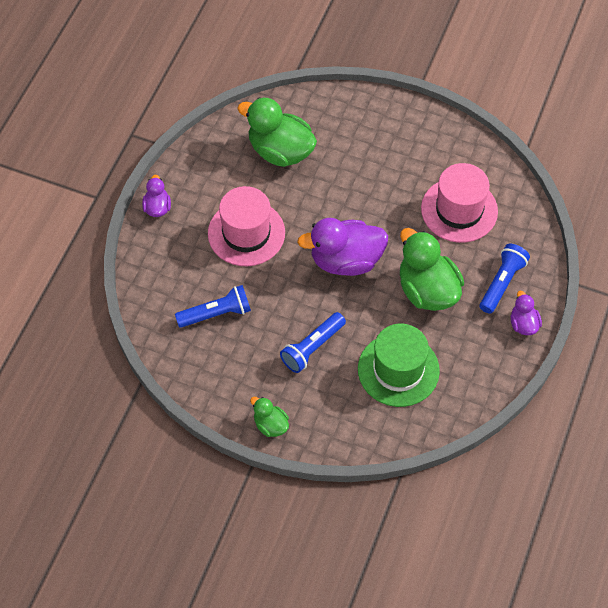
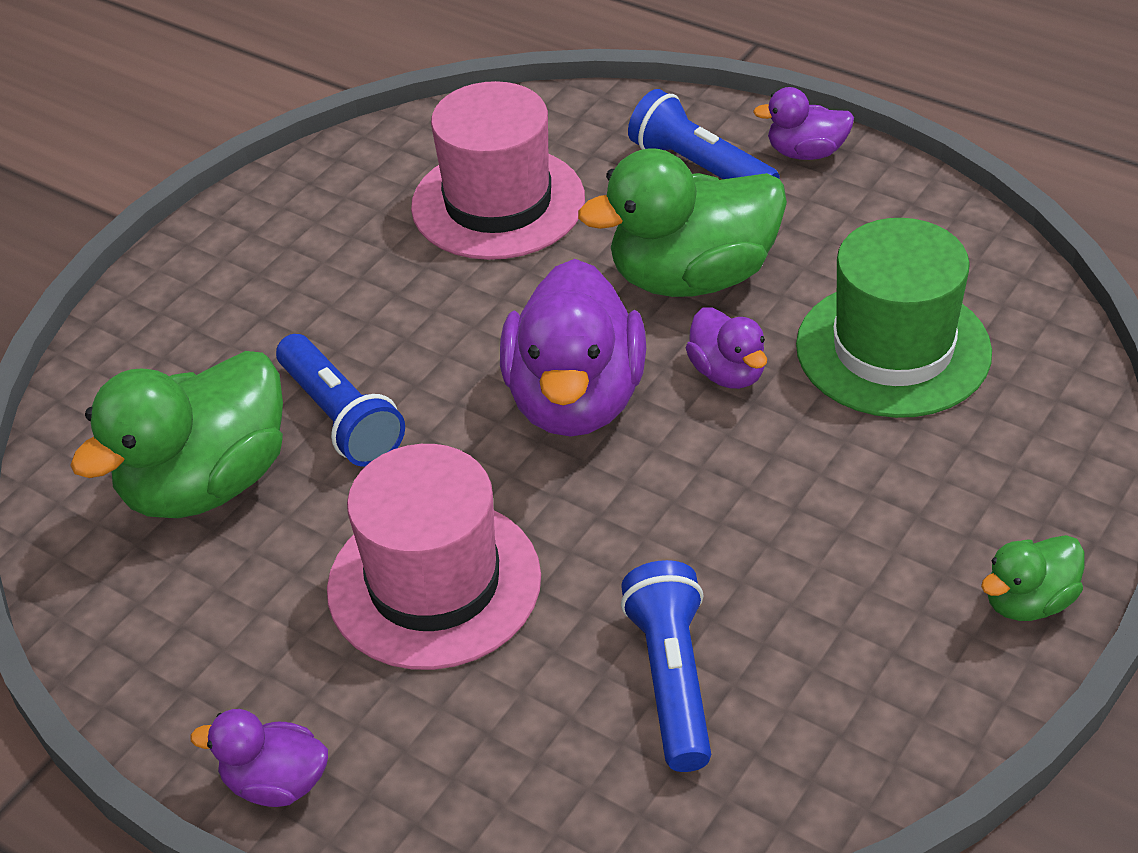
camera: 75 degrees left, 15 degrees down
(312, 348) = (811, 492): blue flashlight -> blue flashlight (341, 418)
(372, 311) = (727, 373): none -> purple duck

